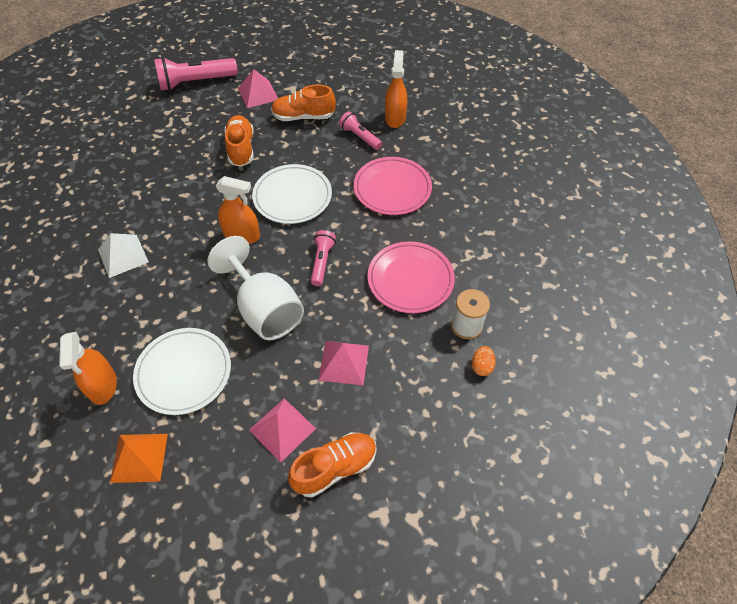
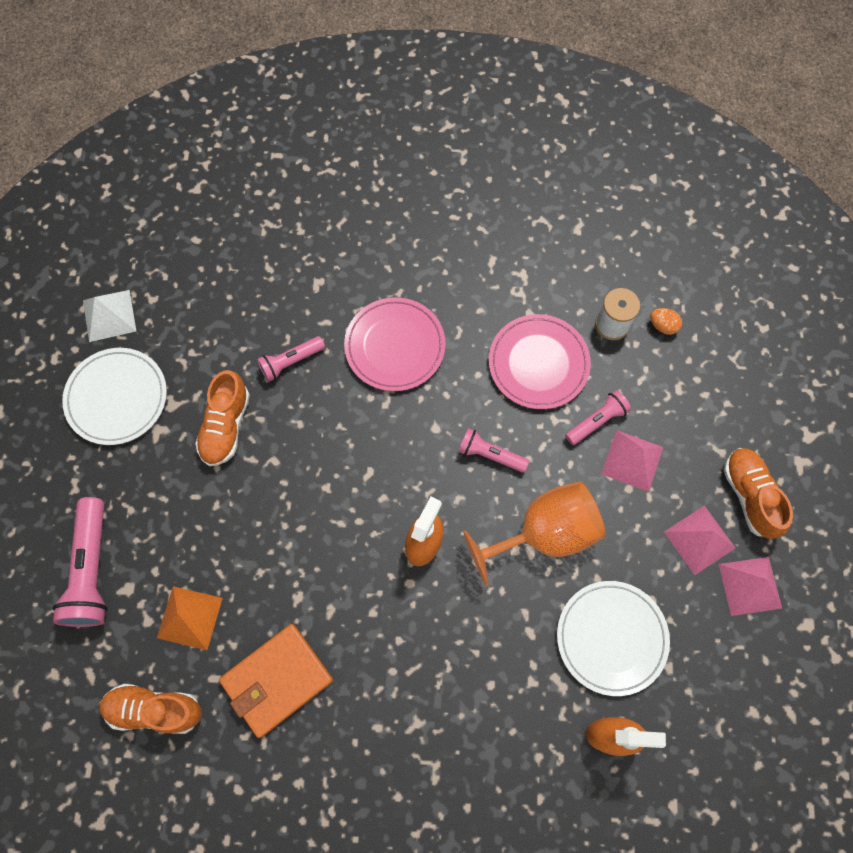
camera: 75 degrees left, 15 degrees up
(123, 255) = (418, 702): white pyramid -> white pyramid (109, 315)
(134, 178) = (277, 680): none -> orange wallet
(139, 457) = (707, 696): orange pyramid -> orange pyramid (189, 618)
(241, 149) = (264, 522): orange shoe -> orange shoe (154, 709)
(258, 94) = (153, 480): pink pyramid -> pink pyramid (750, 586)
(265, 309) = (544, 533): white goblet -> orange goblet
(292, 196) = (374, 469): white plate -> white plate (117, 398)
(372, 329) = (597, 421): none -> pink flashlight
(395, 118) = (268, 309): orange spray bottle -> none

